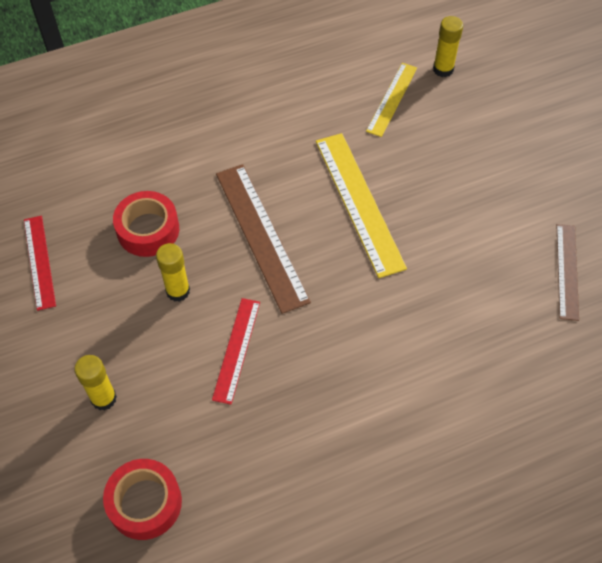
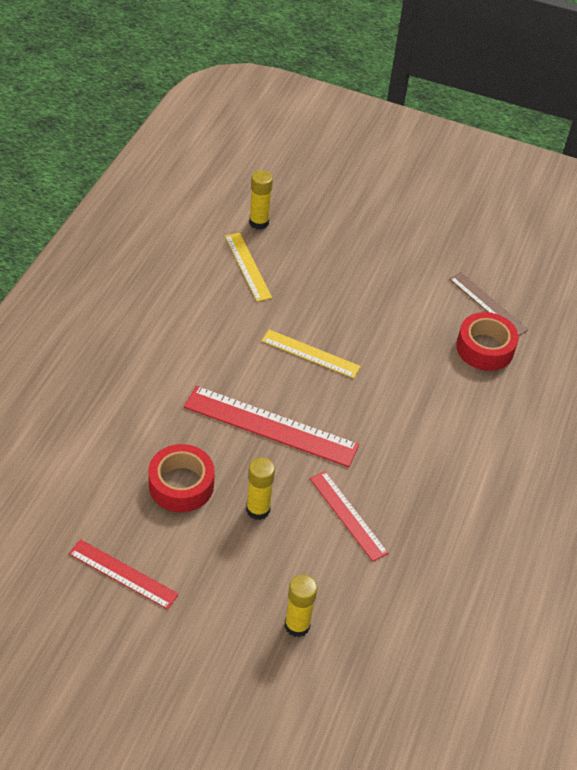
camera: 50 degrees left, 10 degrees down
(145, 503) = (411, 665): red tape -> red tape (485, 348)
(261, 236) = (270, 426): brown ruler -> red ruler
(359, 202) = (310, 353): yellow ruler -> yellow ruler, size x0.60

